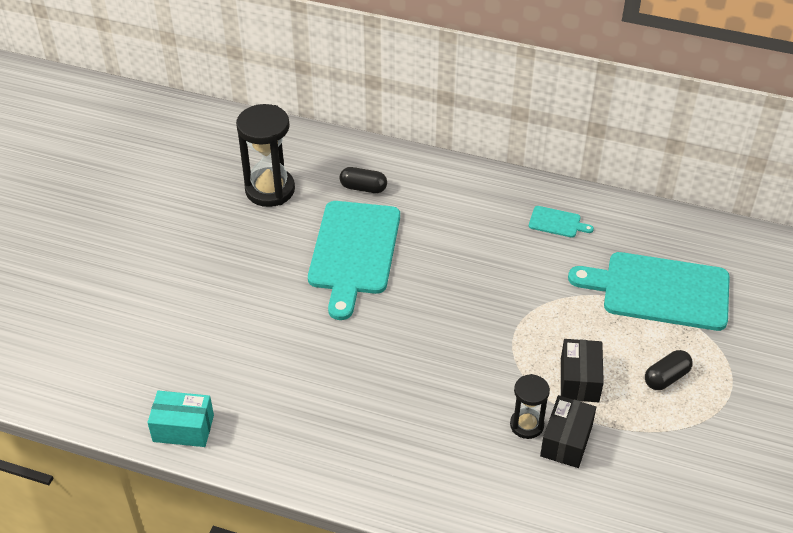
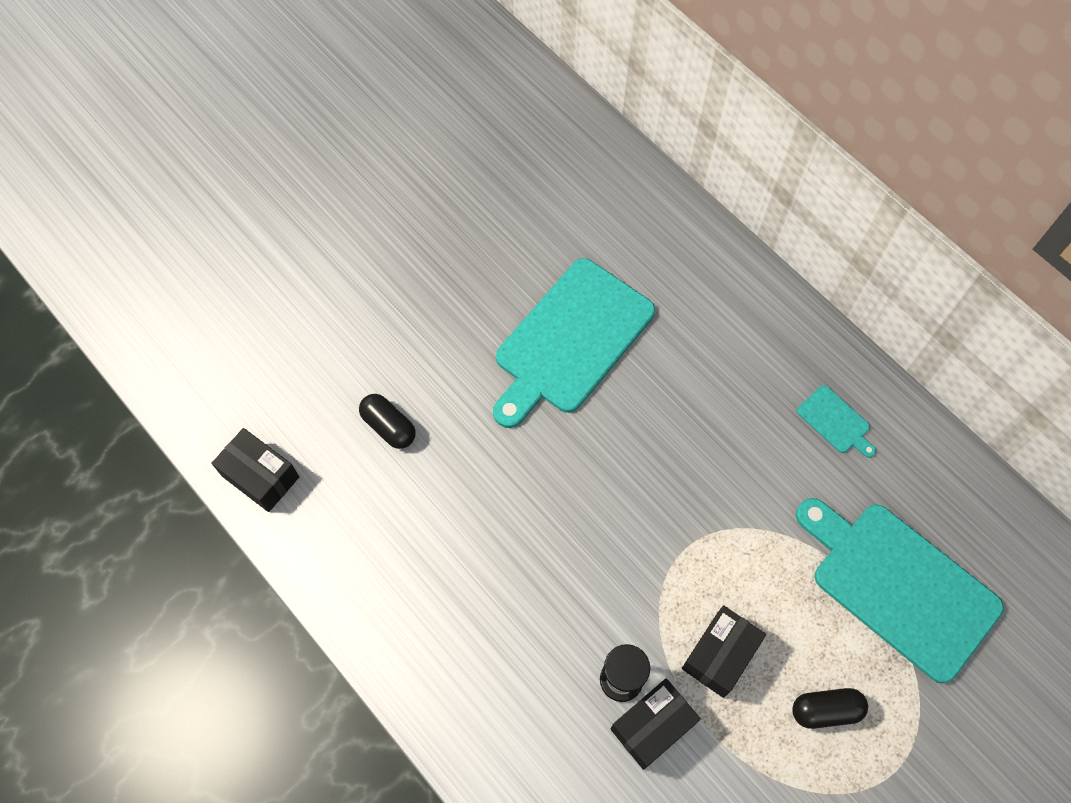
camera: 30 degrees right, 20 degrees up
(183, 428) = (260, 476): turquoise box -> black box
(270, 190) = (528, 206): black hourglass -> none
(363, 188) = (635, 255): black capsule -> black capsule (389, 426)

